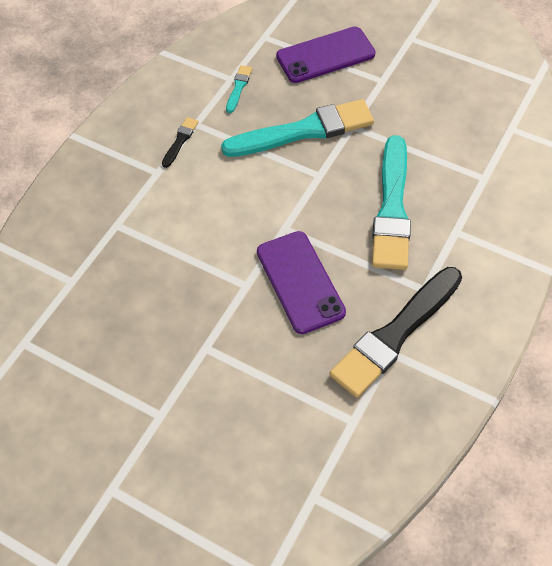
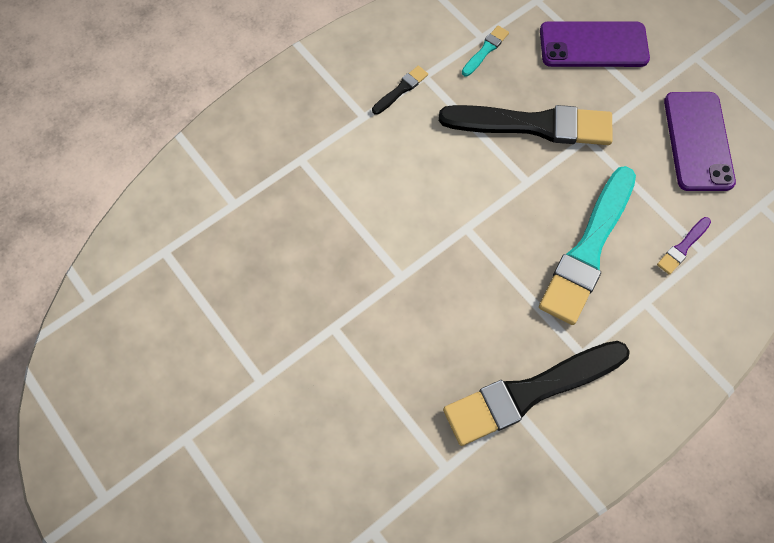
camera: 20 degrees right, 10 degrees up
(300, 282) = (457, 294): purple phone -> purple phone (698, 141)
(303, 131) = (532, 125): turquoise brush -> black brush
(466, 180) = (683, 247): none -> purple brush

